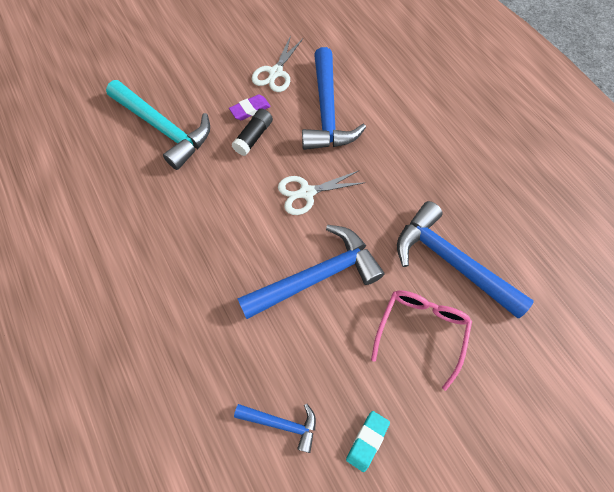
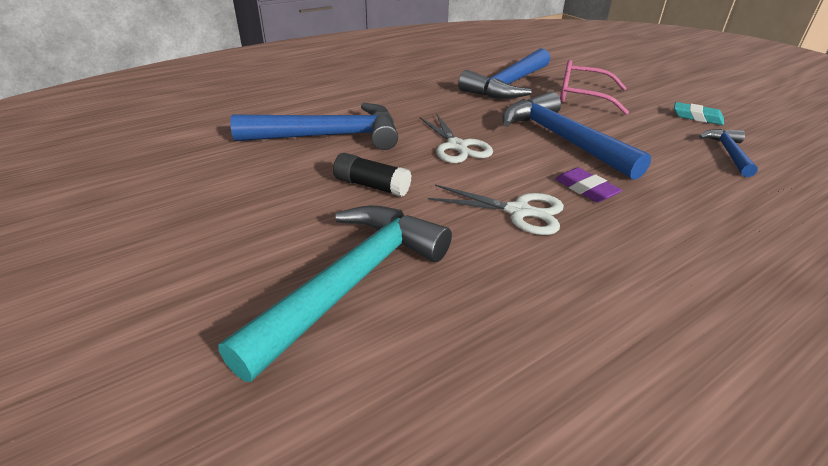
camera: 95 degrees left, 30 degrees down
(250, 110) = (317, 191): purple eraser -> purple eraser (586, 189)
(276, 72) = (245, 173): white scissors -> white scissors (518, 211)

